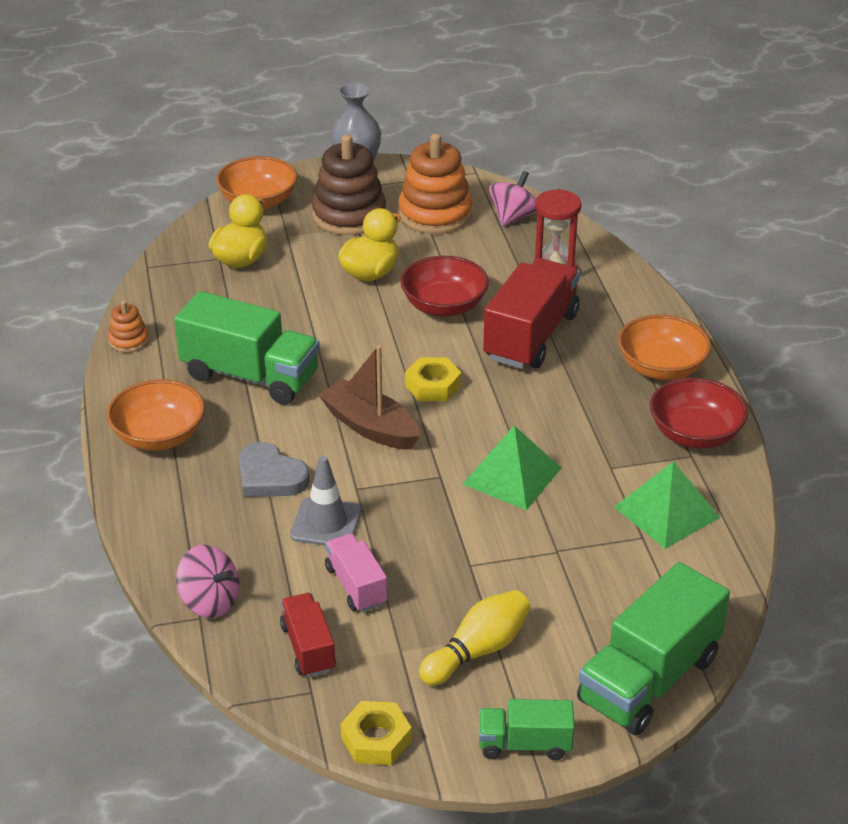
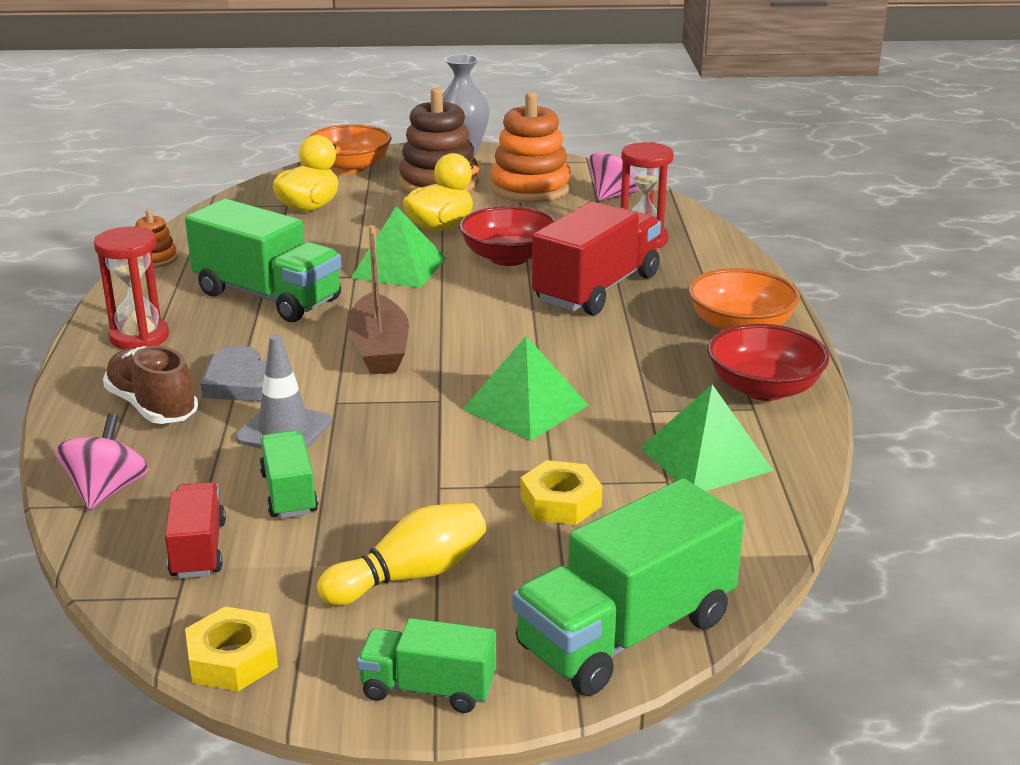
camera: 10 degrees right, 10 degrees down
(159, 436) = (139, 337): orange bowl -> red hourglass
(206, 511) = (152, 407): none -> brown shoe
(210, 601) = (107, 491): pink spinning top -> pink spinning top turned 120 degrees counterclockwise
(352, 329) = (398, 268): none -> green pyramid
(356, 586) = (289, 493): pink truck -> green truck
(370, 427) = (379, 349): brown boat -> brown boat turned 150 degrees counterclockwise
(433, 385) = (467, 320): yellow nut -> yellow nut (560, 502)

